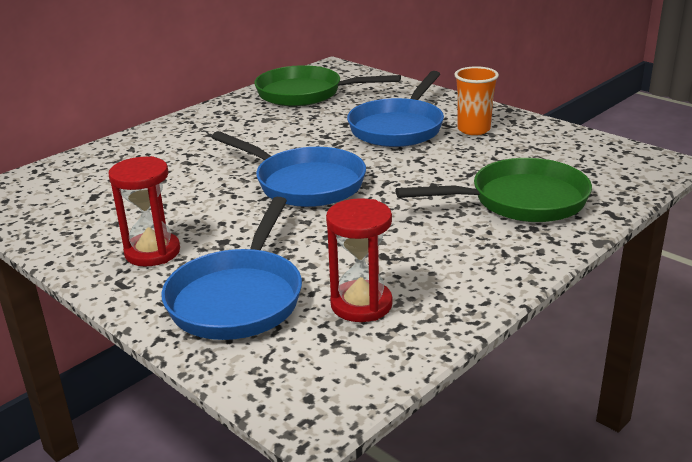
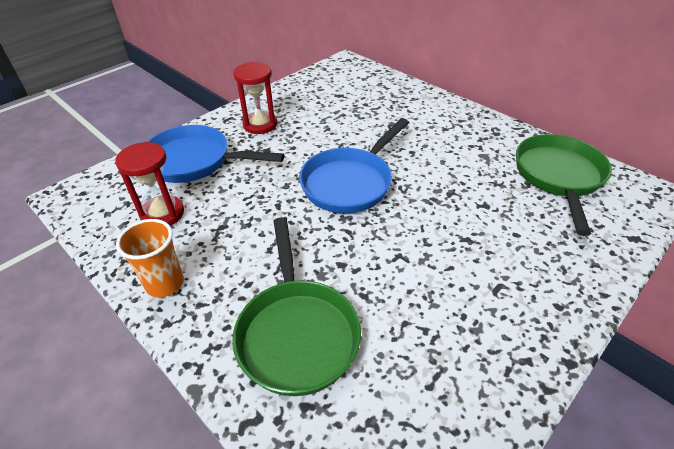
camera: 90 degrees right, 15 degrees up
(398, 128) = (480, 244): blue pan -> none
(473, 129) = (487, 312): orange cup -> orange cup (165, 283)

